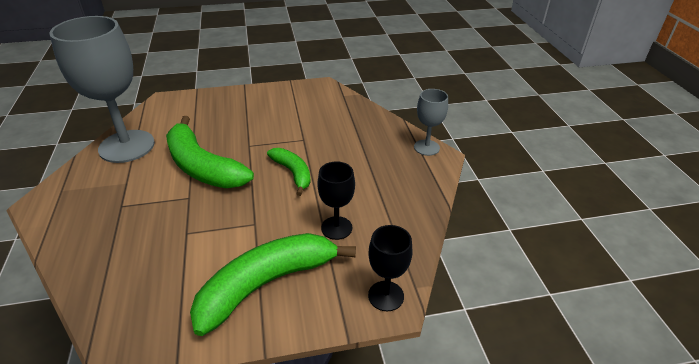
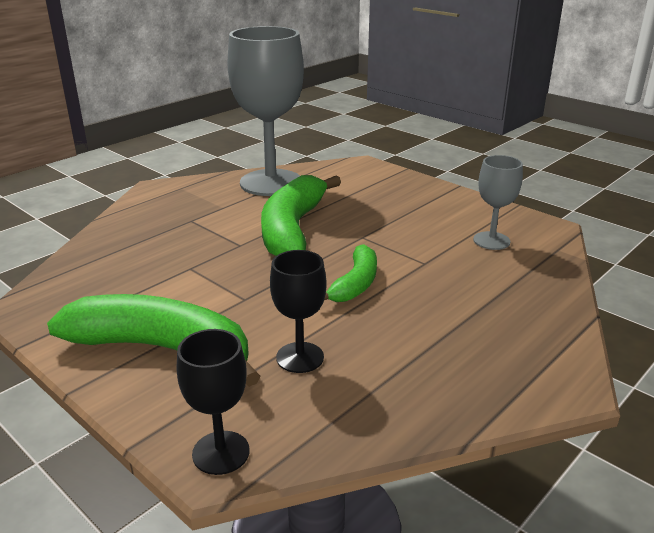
camera: 55 degrees right, 10 degrees down
(426, 147) = (566, 365): grey goblet -> grey goblet (491, 241)

